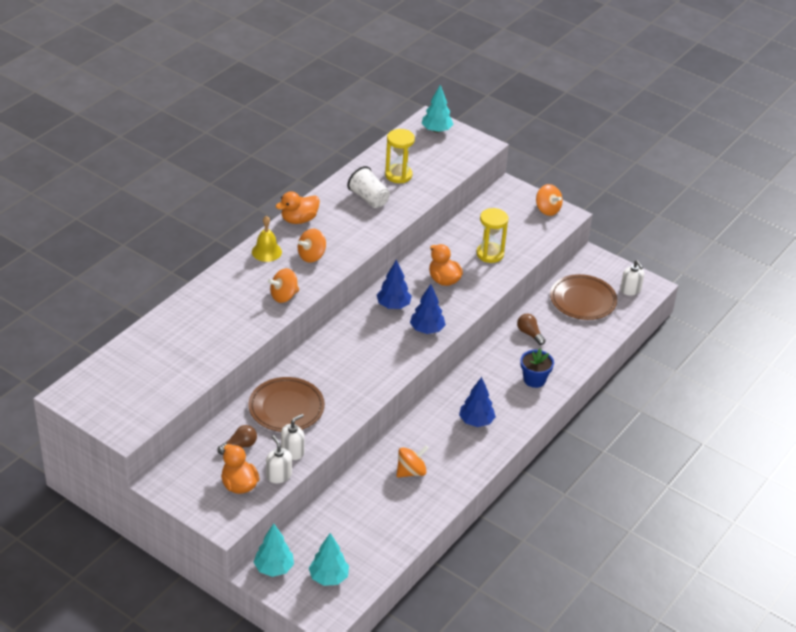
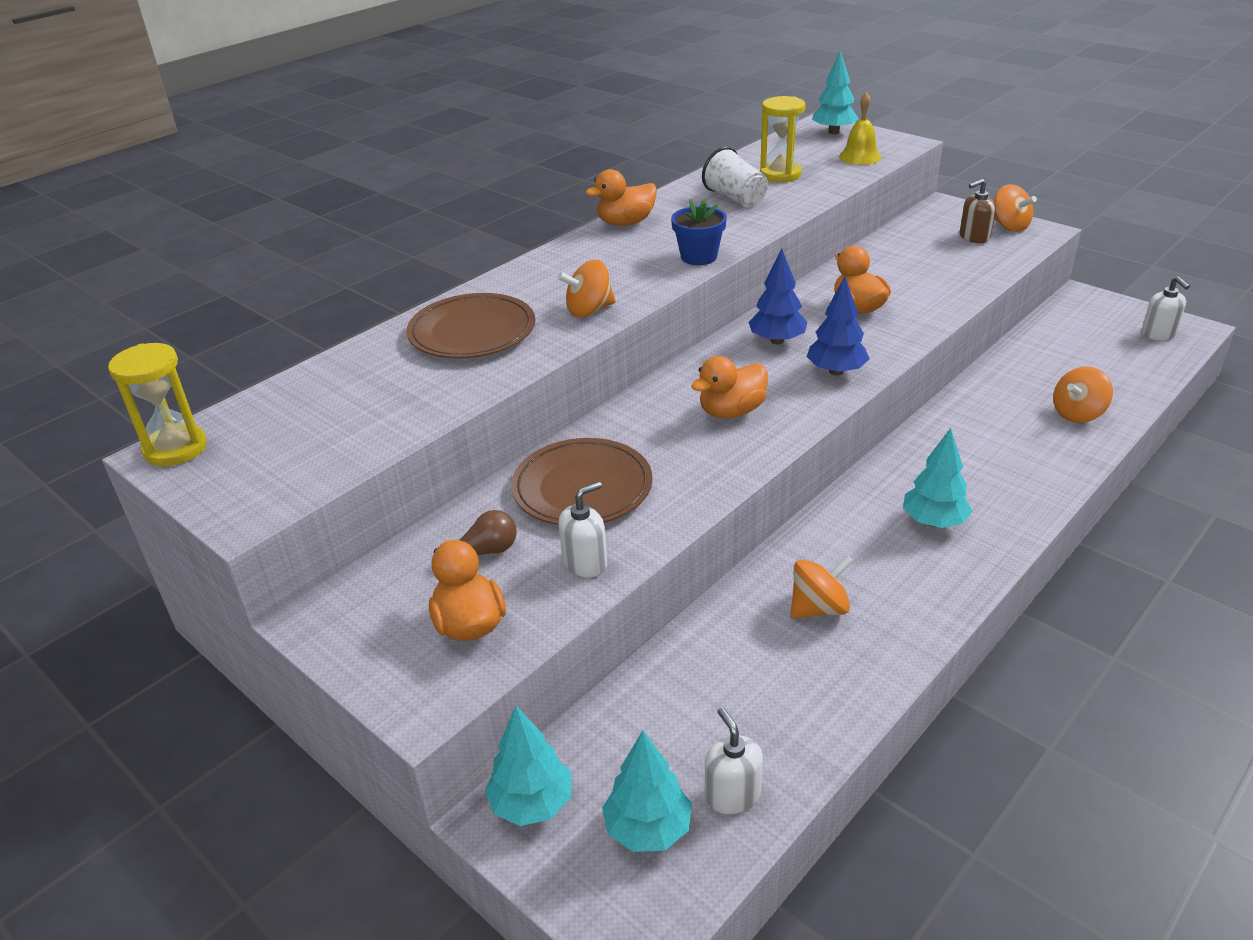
camera: 10 degrees right, 5 degrees down
(266, 251) = (569, 258): yellow bell -> yellow bell (860, 157)
(279, 475) = (552, 607): white soap dispenser -> white soap dispenser (732, 794)
(311, 256) = (641, 262): orange spinning top -> orange spinning top (1077, 414)
(366, 358) = (731, 411): none -> orange duck
(476, 421) = (934, 522): blue tree -> turquoise tree
(490, 254) = (929, 276): yellow hourglass -> yellow hourglass (176, 449)
(523, 219) = (974, 237): none -> brown soap dispenser
(529, 334) = (1005, 392): brown light bulb -> none
(534, 379) = (1028, 456): blue flower pot -> blue flower pot (699, 257)
(583, 300) = (1083, 347): brown plate -> brown plate (472, 332)

